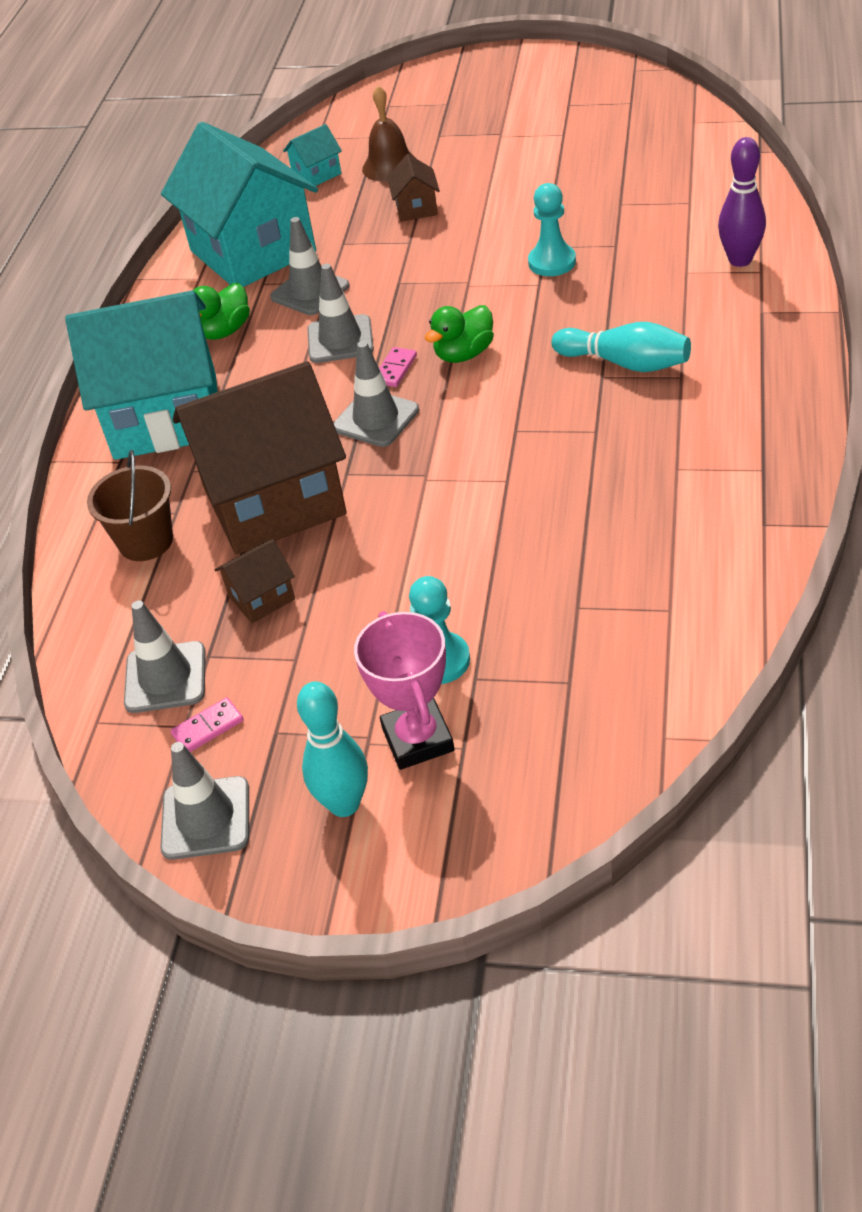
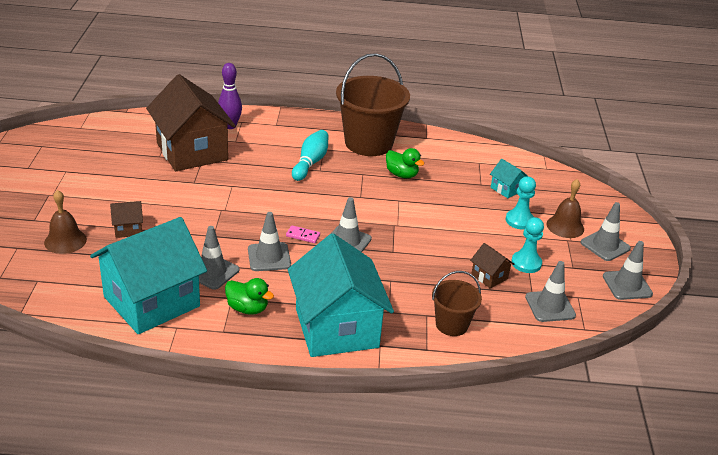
camera: 105 degrees left, 10 degrees down
(208, 728) = (577, 289): pink domino -> none
(273, 500) = (415, 276): brown house -> brown house (192, 151)
(316, 174) = (57, 275): turquoise house -> turquoise house (506, 189)
(344, 804) = (605, 245): turquoise bowling pin -> grey traffic cone
(418, 739) = (565, 226): pink trophy -> brown bell
(464, 354) = (293, 211): green duck -> green duck (402, 175)
(552, 262) = (211, 180): turquoise pawn -> turquoise pawn (526, 263)
(717, 436) = (368, 143): none -> brown bucket

